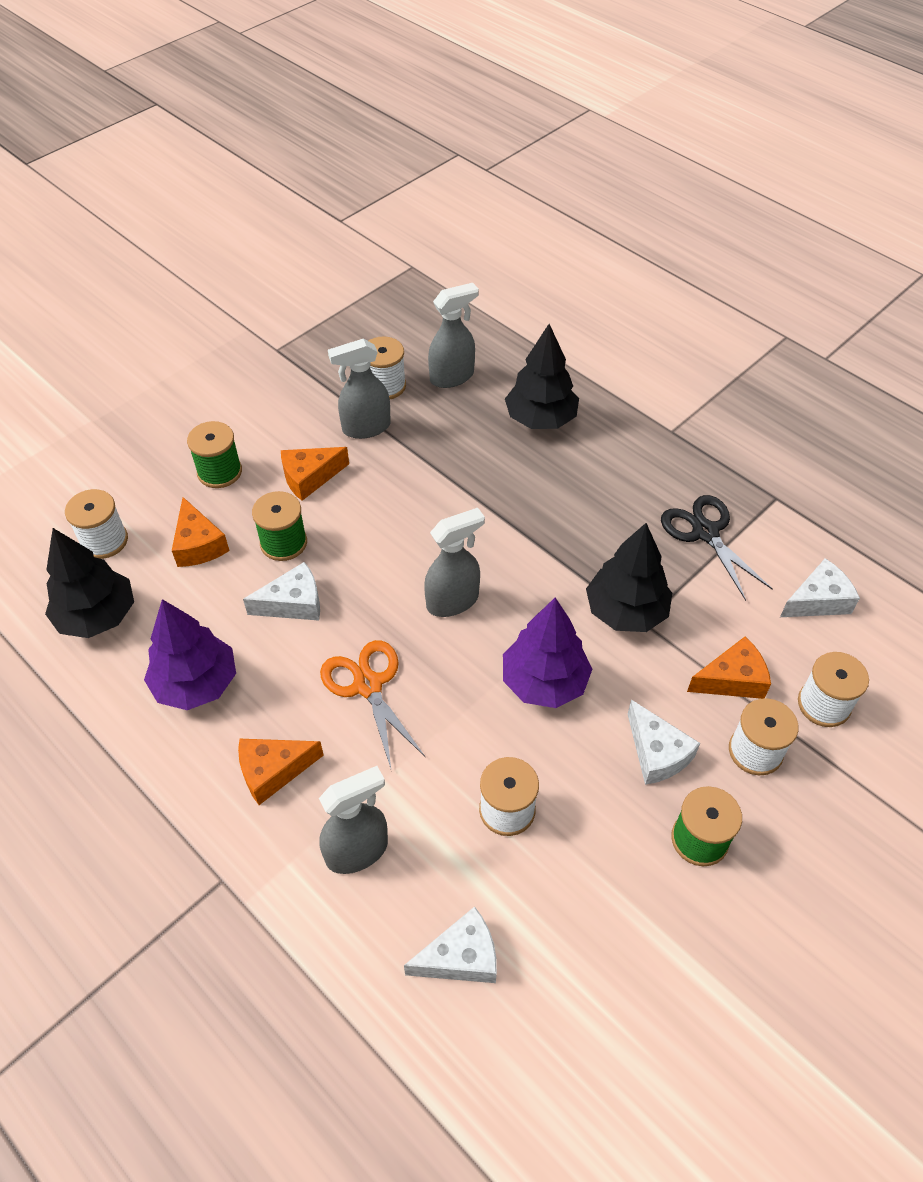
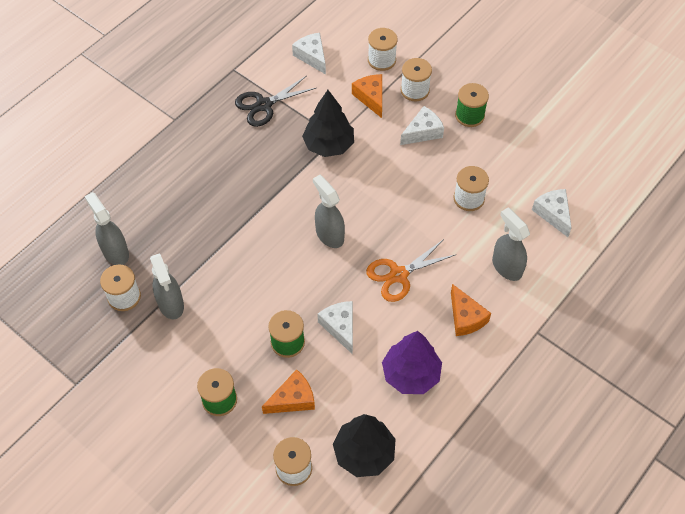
camera: 95 degrees left, 5 degrees up
(309, 477) = (224, 335): orange cheese -> none
(540, 419) = (162, 194): black tree -> none
(544, 682) = (384, 184): purple tree -> none

